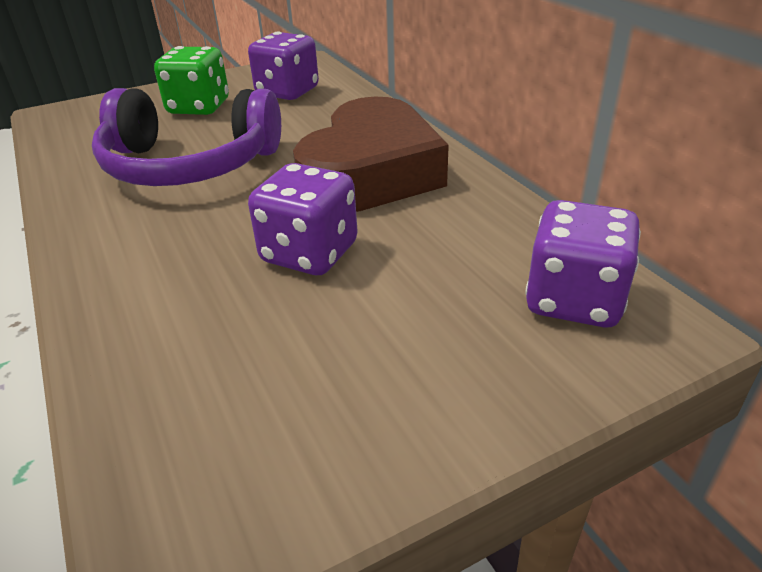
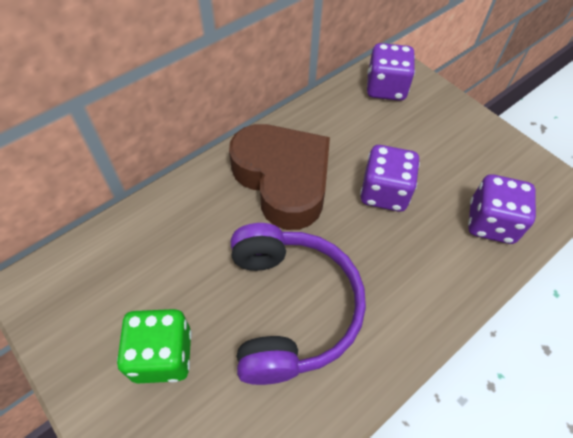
camera: 105 degrees left, 20 degrees up
(287, 92) = (123, 279): purple dice -> purple dice (490, 223)
(371, 173) = (283, 180): brown heart -> brown heart turned 45 degrees clockwise

